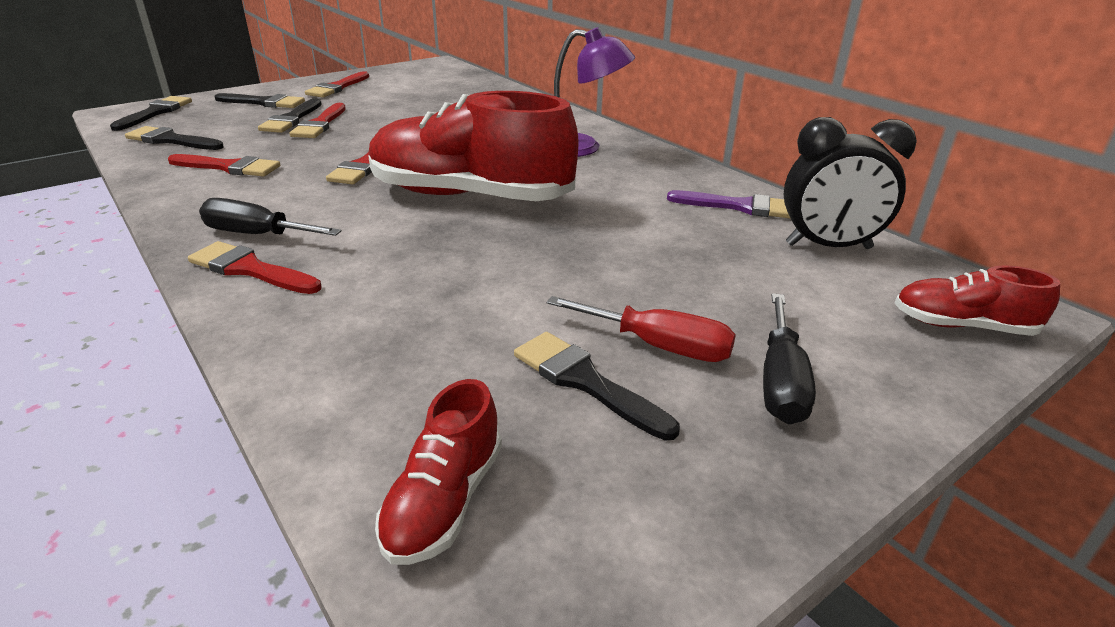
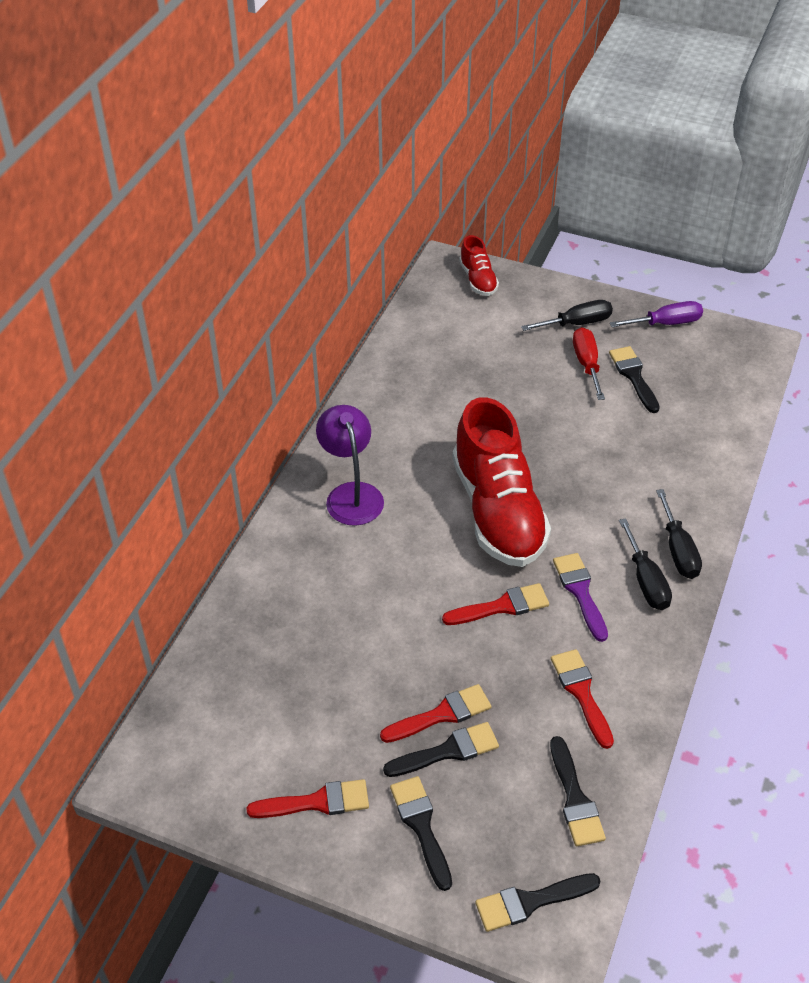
camera: 120 degrees left, 15 degrees up
(250, 269) = (678, 550): red brush -> black screwdriver
(444, 501) = (728, 384): red shoe -> none
(585, 382) = (634, 376): black brush -> black brush turned 150 degrees clockwise
(713, 512) = (666, 323): none -> purple screwdriver
(740, 207) = (399, 378): purple brush -> purple brush (580, 592)
(828, 246) = (427, 331): black clock -> none

